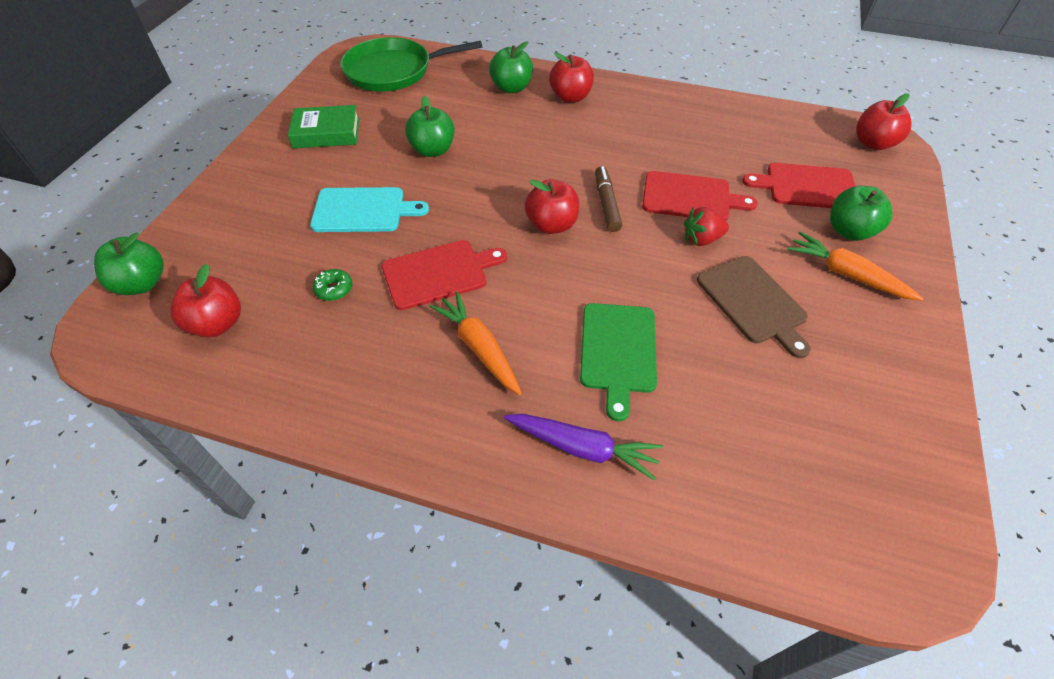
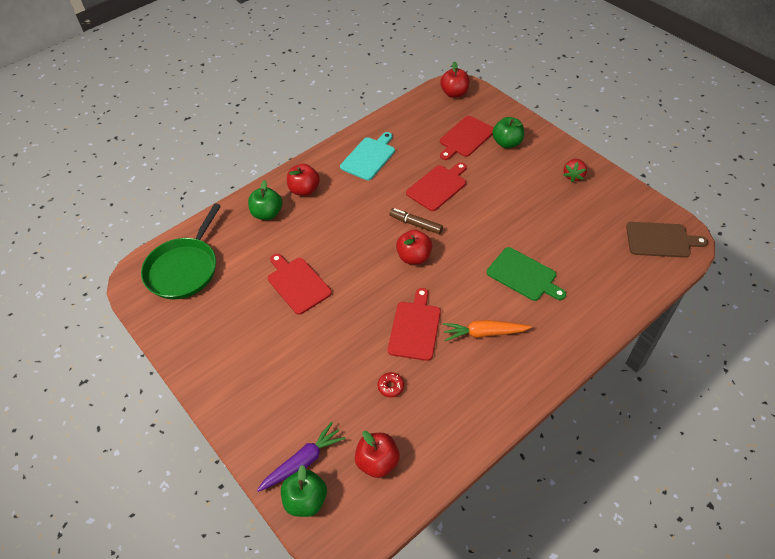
camera: 55 degrees left, 0 degrees up
(326, 133) = (225, 336): green book -> none
(334, 289) = (391, 386): green donut -> red donut
(363, 210) = (328, 345): turquoise cutting board -> turquoise cutting board (369, 157)
(433, 150) = (297, 284): green apple -> red cutting board
(582, 448) = (572, 319): purple carrot -> purple carrot (303, 461)
(701, 239) = (472, 200): red strawberry -> red strawberry (573, 176)
(753, 302) = (527, 206): brown cutting board -> brown cutting board (660, 240)
(847, 274) = (533, 162): orange carrot -> none

